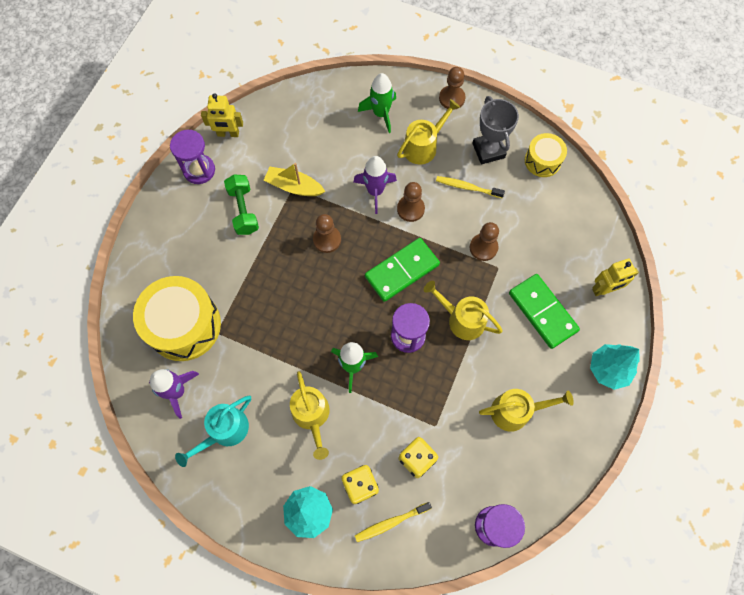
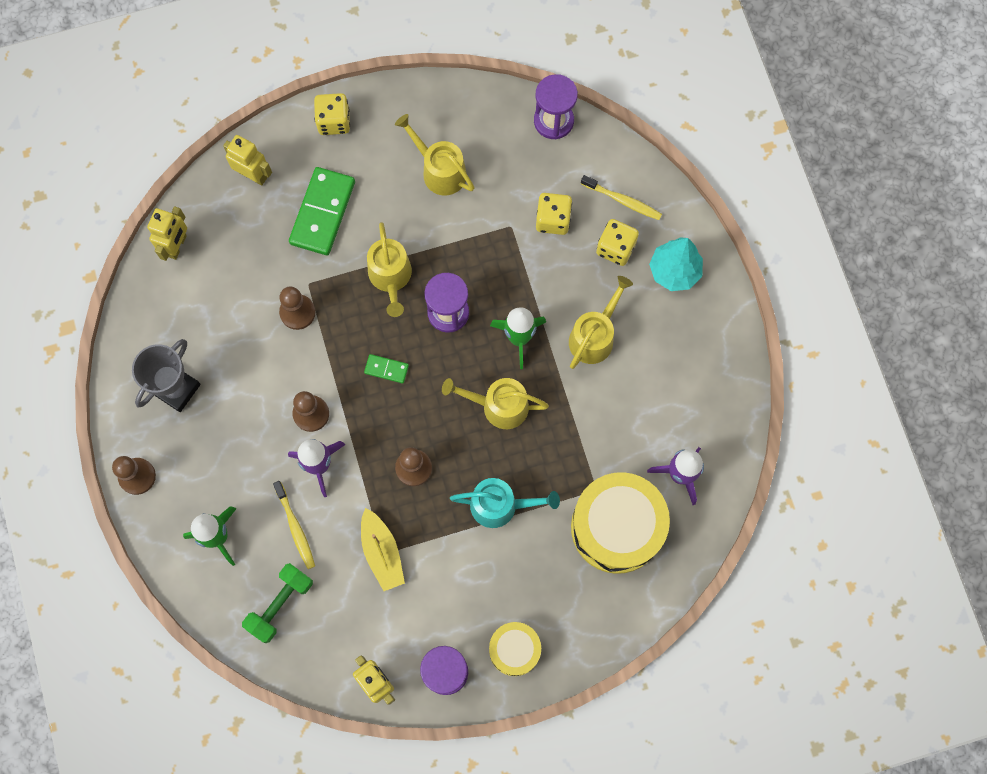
camera: 130 degrees left, 5 degrees up
(225, 431) = (674, 400): turquoise watering can -> turquoise watering can (500, 505)
(243, 210) = (452, 581): green dumbbell -> green dumbbell (280, 604)
(402, 271) = (386, 369): green domino -> green domino, size x0.47
(423, 146) = (224, 459): yellow watering can -> yellow watering can (499, 406)
(467, 187) = (240, 377): yellow toothbrush -> yellow toothbrush (295, 528)
(542, 161) = (147, 327): yellow drum -> yellow drum (514, 650)
(585, 212) = (177, 246): none -> yellow robot
(608, 369) = (334, 121): turquoise tree -> yellow dice

